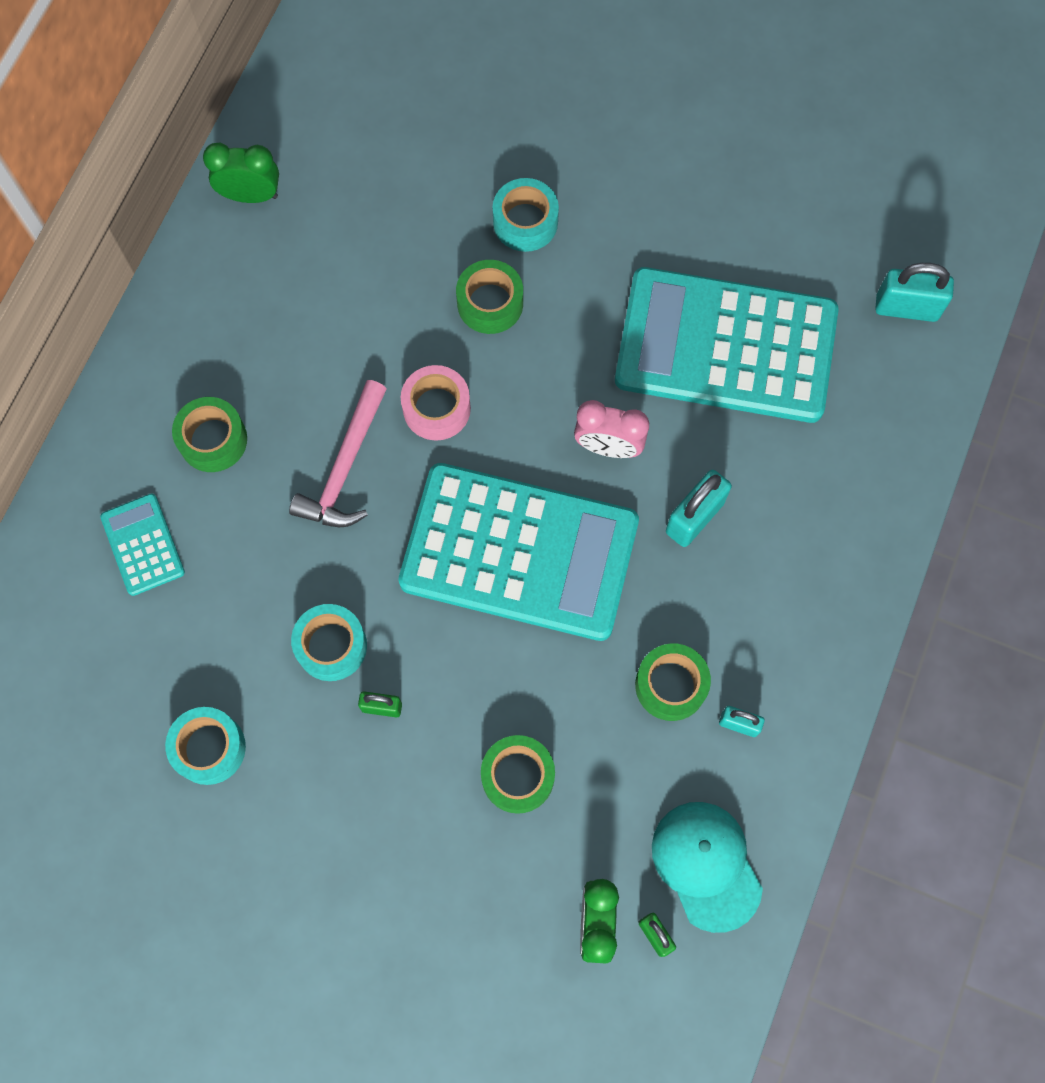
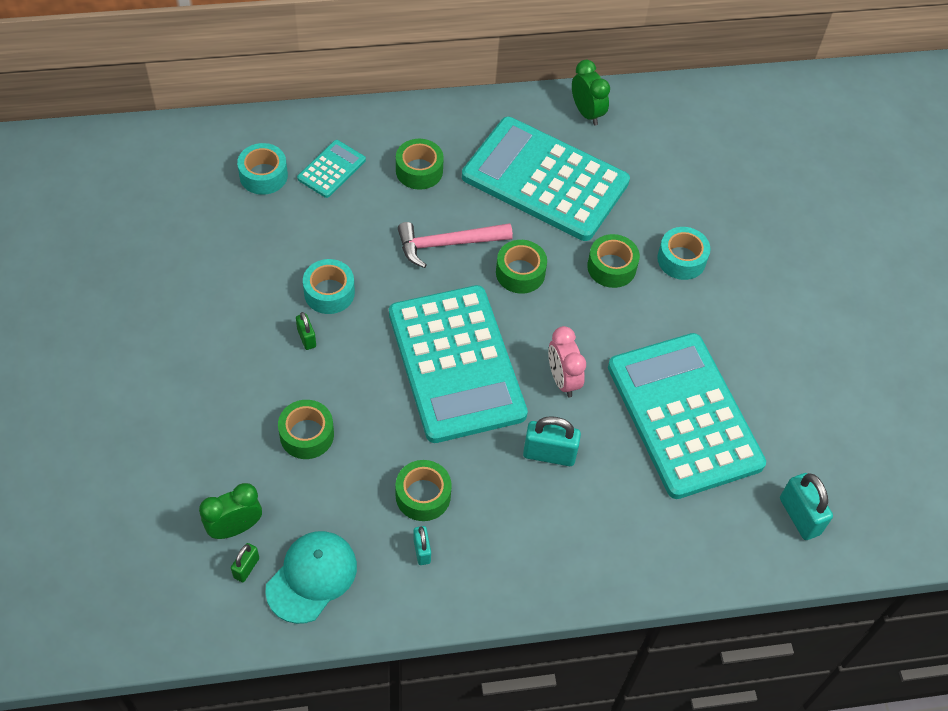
camera: 55 degrees right, 15 degrees down
(209, 748) = (227, 262): turquoise tape -> turquoise tape (263, 175)
(320, 302) = (545, 180): none -> turquoise calculator
(436, 408) = (520, 273): pink tape -> green tape

